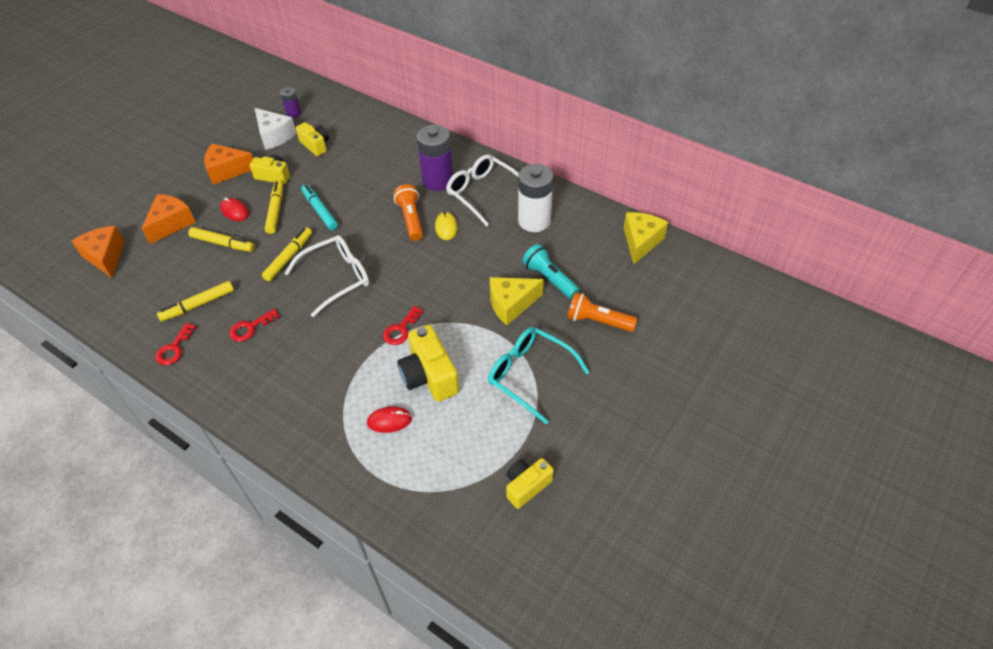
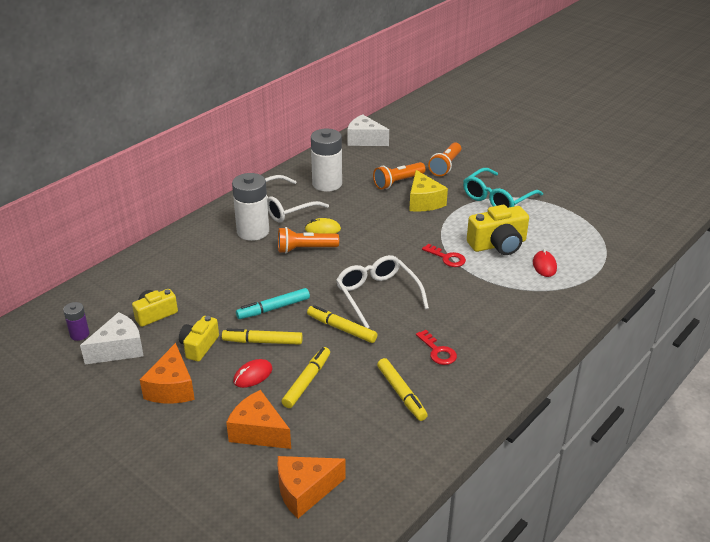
camera: 85 degrees left, 15 degrees down
(174, 348) = (462, 406): red key -> none
(438, 180) = (253, 231): purple battery -> white battery
(526, 486) = (594, 207): yellow camera -> none
(549, 278) = (398, 182): turquoise flashlight -> orange flashlight
(641, 242) = (364, 140): yellow cheese -> white cheese

